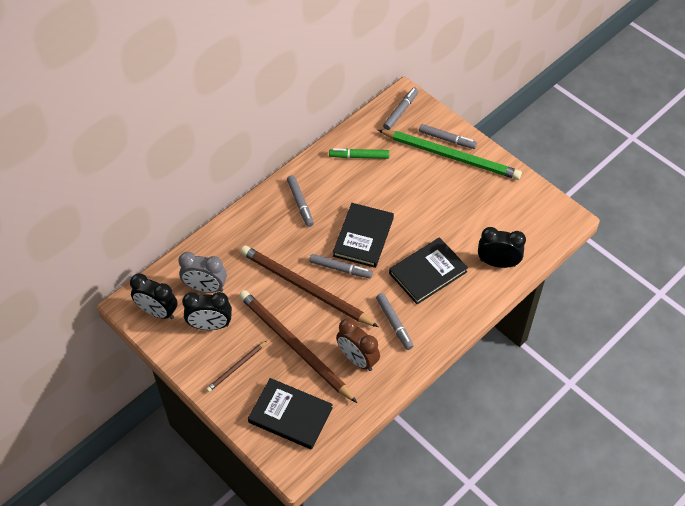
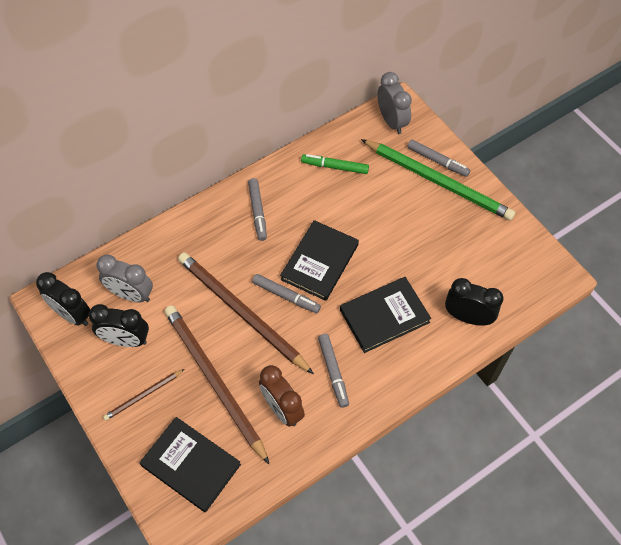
camera: 10 degrees right, 5 degrees up
(400, 111) = (392, 121): grey marker -> grey clock

